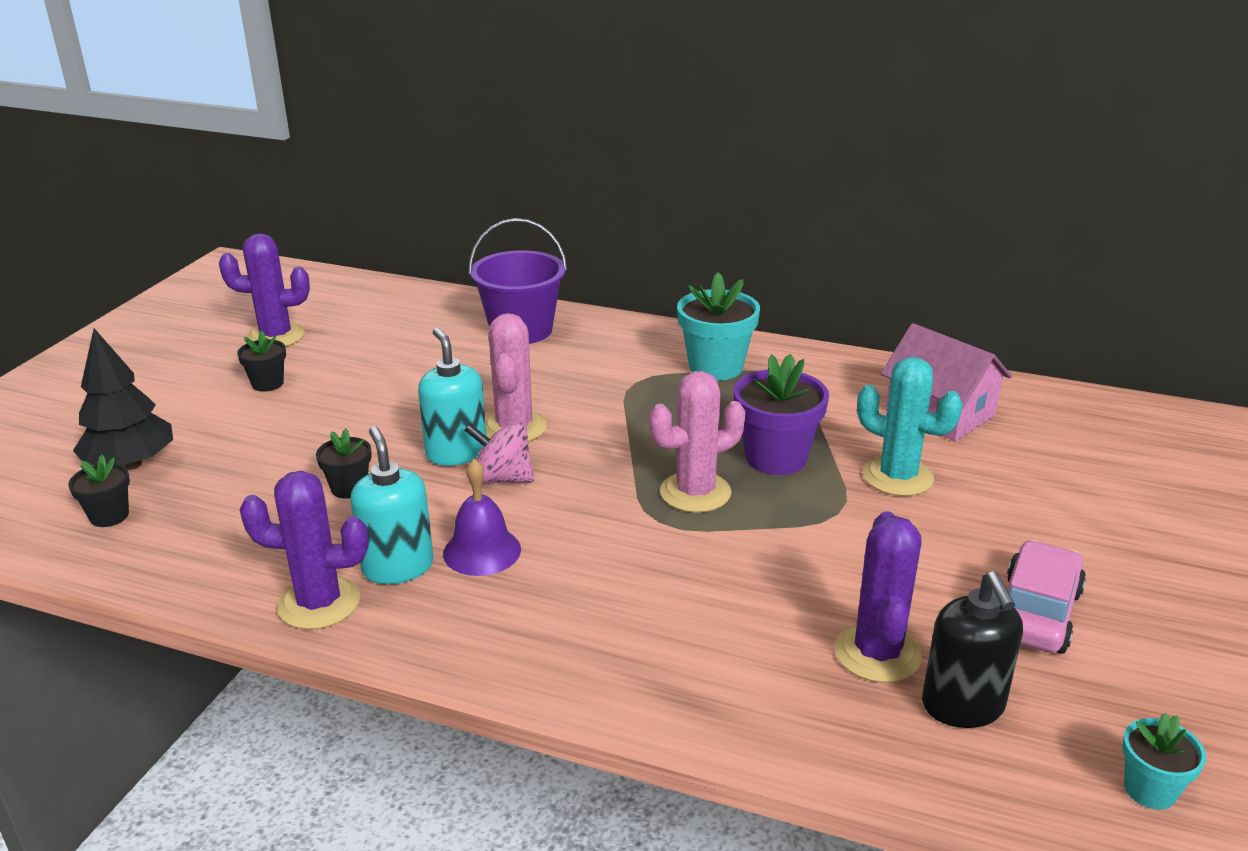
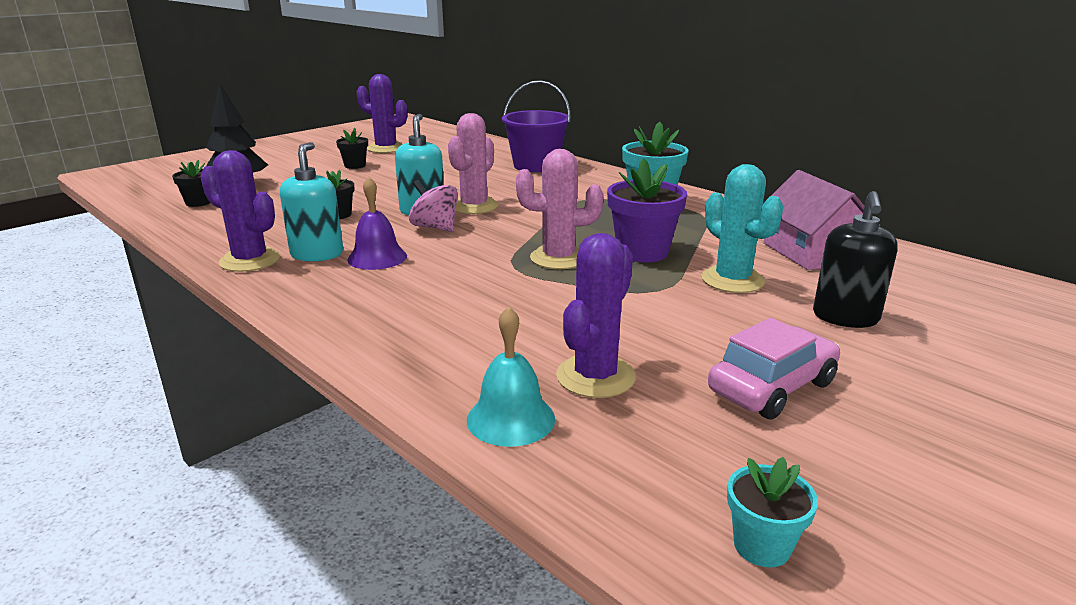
camera: 25 degrees right, 5 degrees down
(847, 734) = (510, 419): none -> turquoise bell
(963, 706) = (633, 429): black soap dispenser -> black soap dispenser (845, 317)

